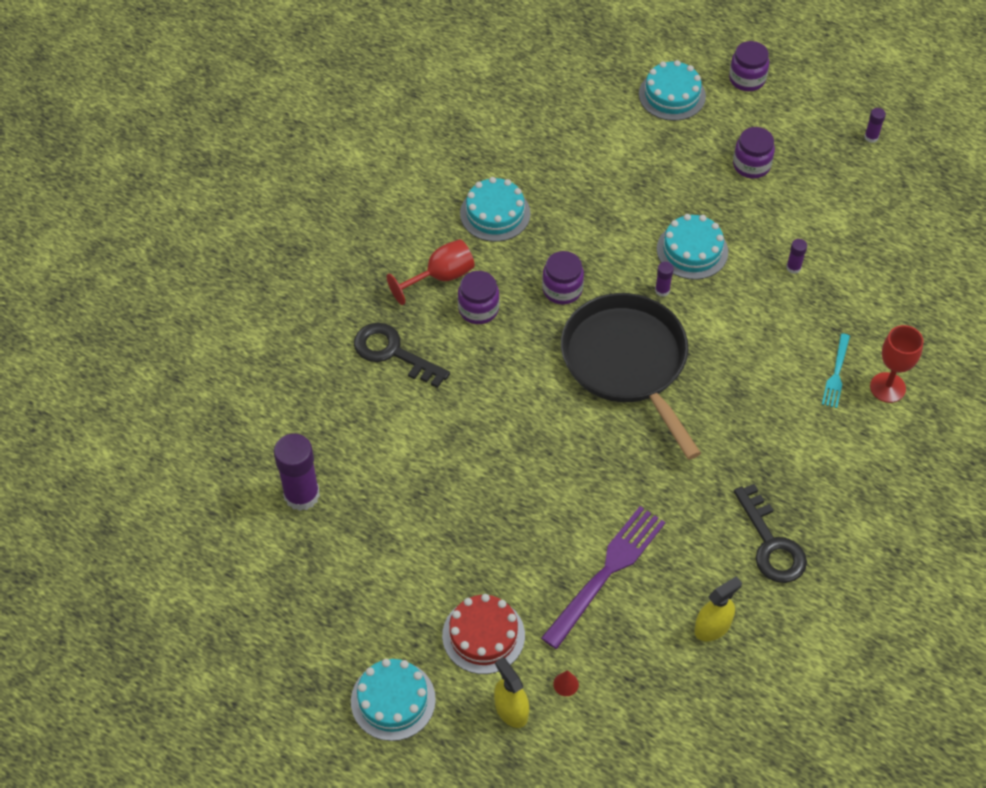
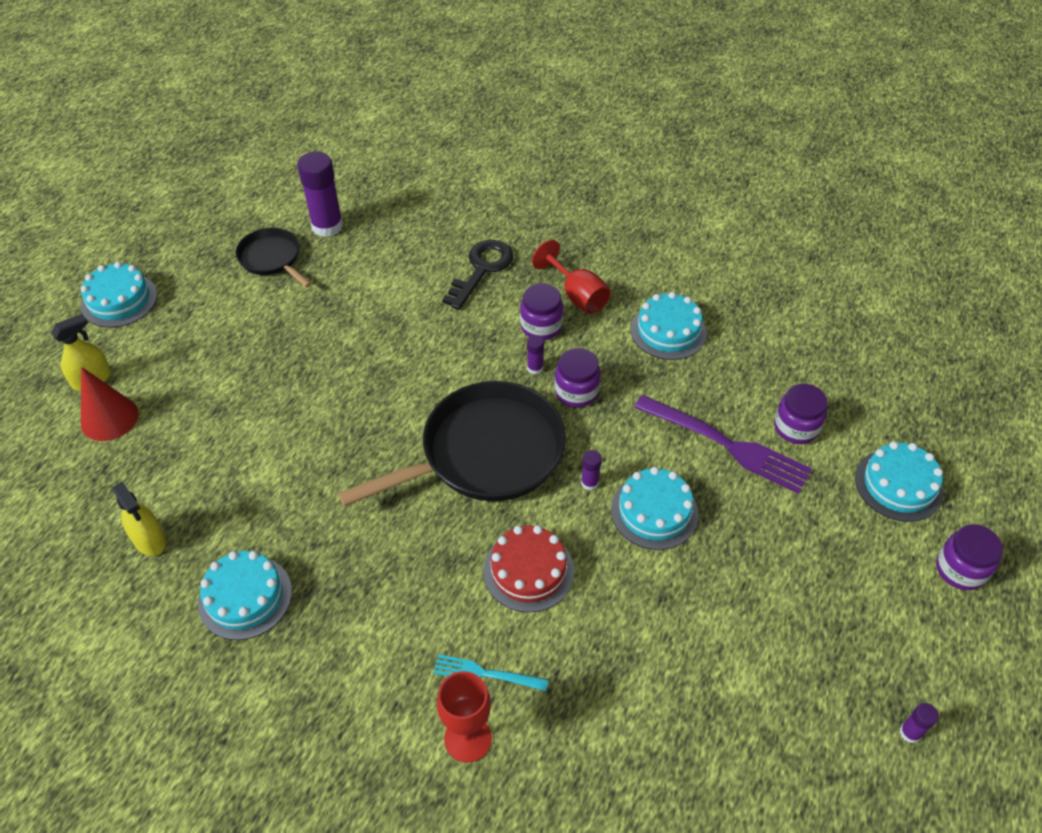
camera: 85 degrees right, 5 degrees down
(347, 548) = (272, 258): none -> black pan
(483, 635) = (171, 355): red cake -> red cake (528, 571)
(566, 684) = (109, 418): red cone -> red cone, size x2.30
(606, 572) = (226, 445): purple fork -> purple fork (727, 445)
(751, 165) = (808, 575): purple jar -> purple jar (796, 427)
(771, 544) = (245, 597): black key -> turquoise cake
(793, 267) = (648, 624): purple glue stick -> purple glue stick (535, 368)

